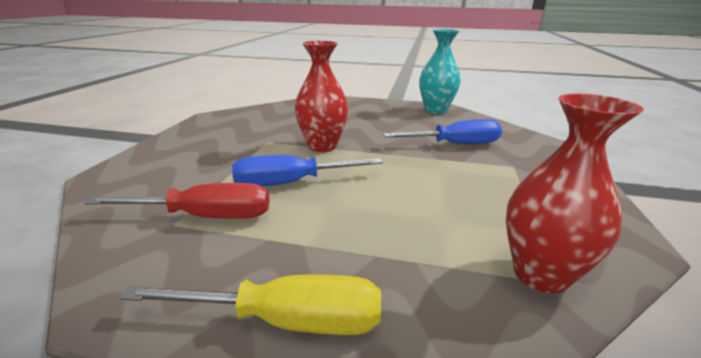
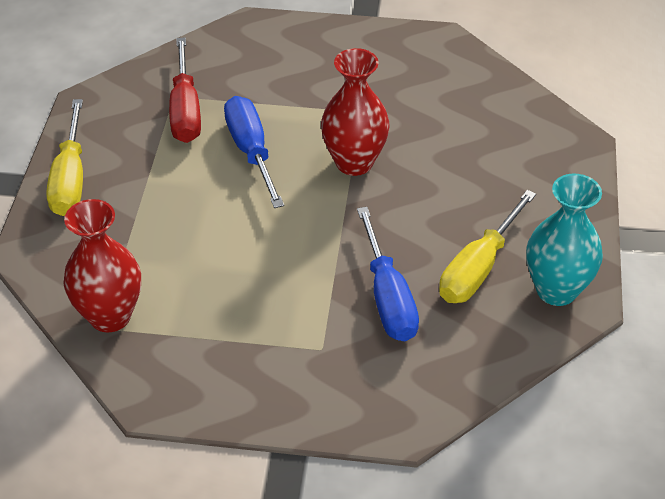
camera: 85 degrees right, 20 degrees up
(423, 122) = (479, 267): none -> yellow screwdriver

